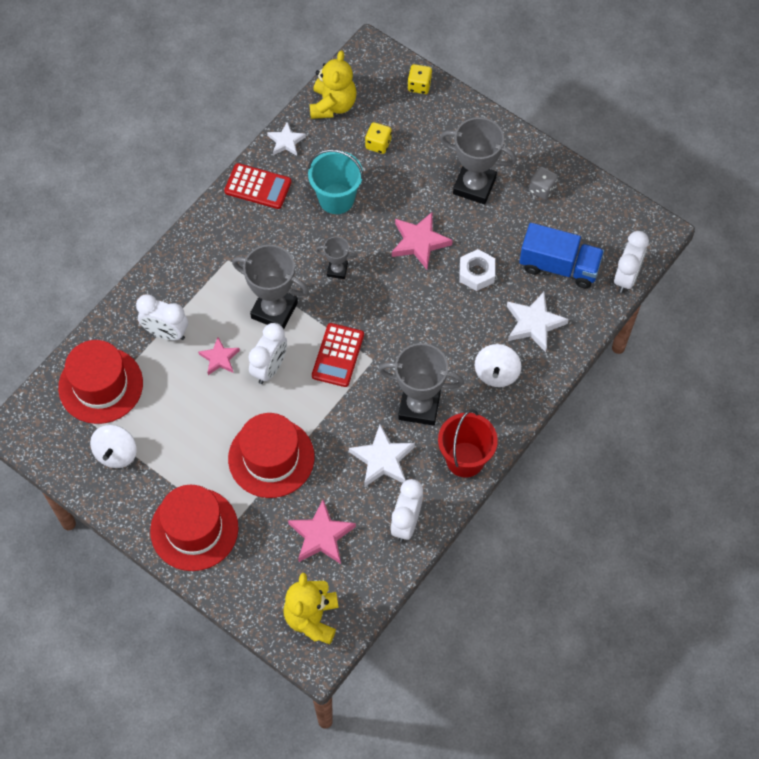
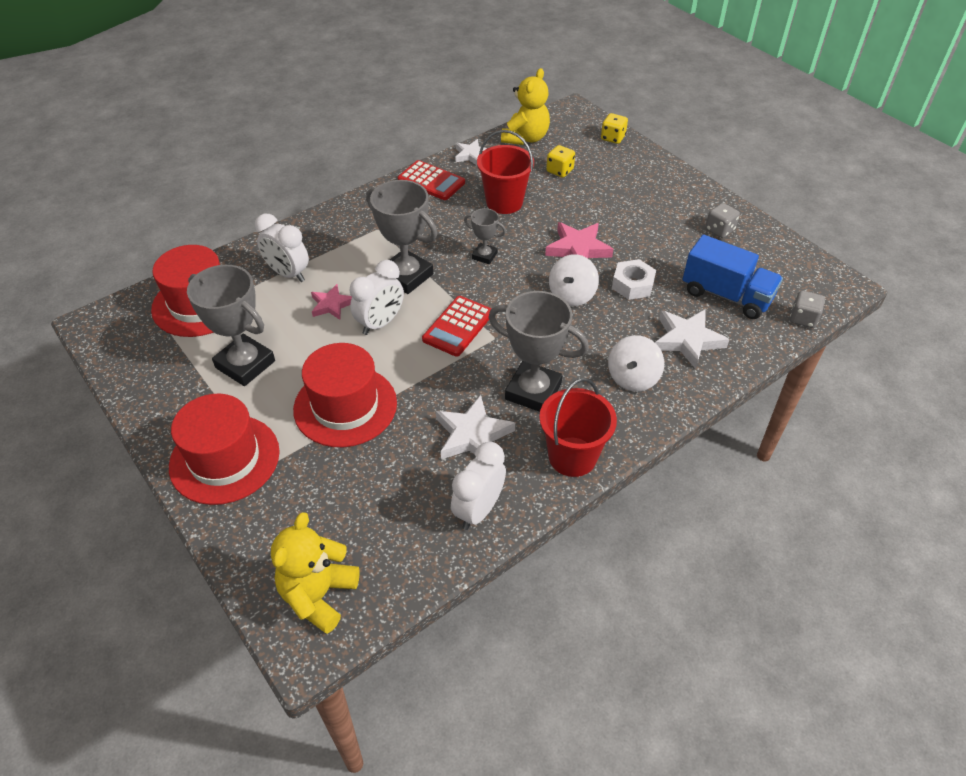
camera: 15 degrees right, 15 degrees down
(116, 453) = (180, 366): white spinning top -> white spinning top (572, 295)
(321, 535) = (369, 500): pink star -> none
(336, 199) = (504, 202): turquoise bucket -> red bucket
(474, 186) = (648, 216): grey trophy -> grey trophy (245, 364)
(626, 277) = (803, 319): white clock -> grey dice

